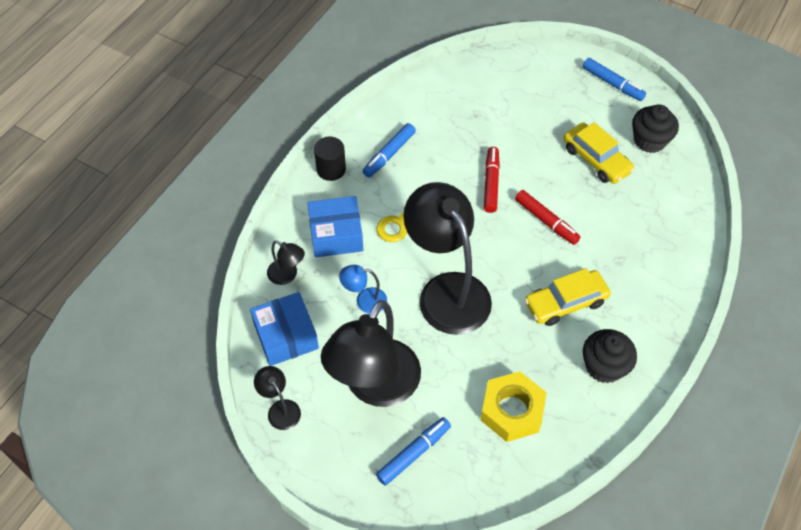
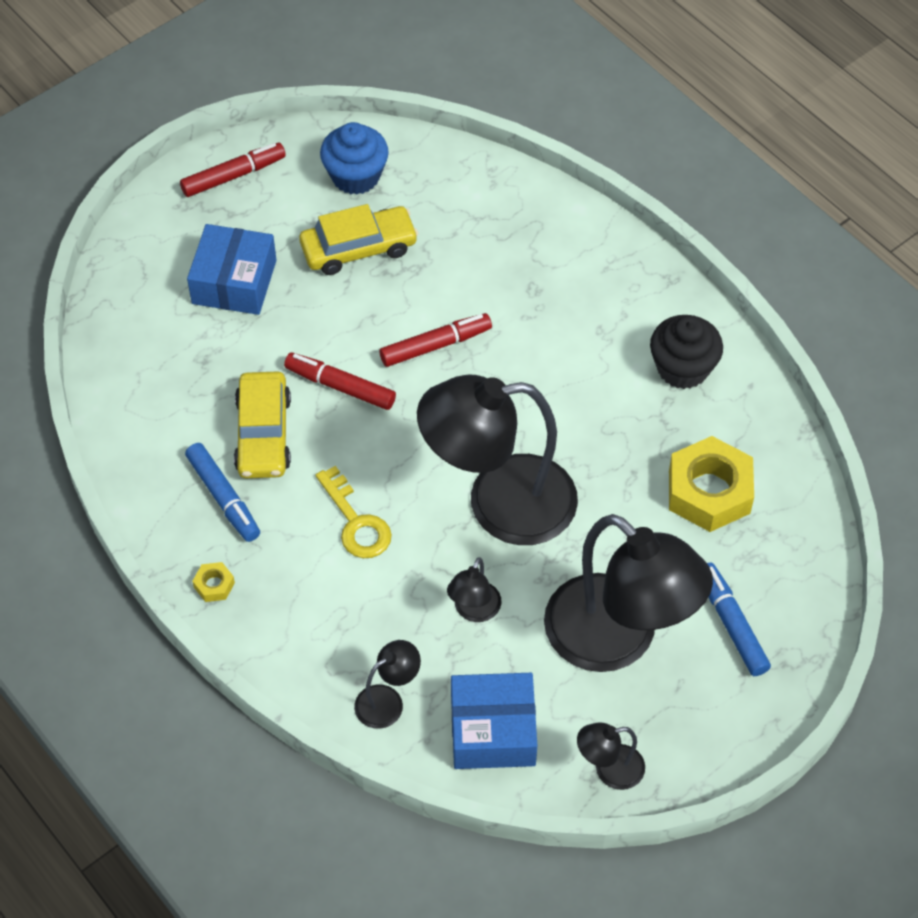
camera: 70 degrees left, 0 degrees up
(331, 169) = (214, 585): black cylinder -> yellow nut
(336, 234) = (342, 614): blue box -> blue box (234, 282)
(364, 300) = (474, 611): blue lamp -> black lamp
(565, 303) = (574, 373): yellow car -> yellow car (263, 434)
(612, 84) = (234, 176): blue marker -> red marker
(649, 140) = (355, 176): black cupcake -> blue cupcake

